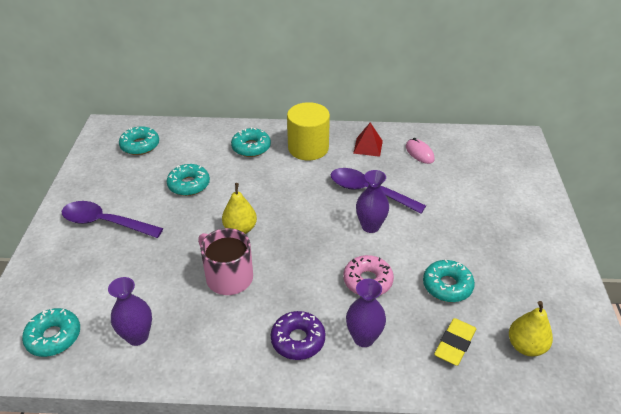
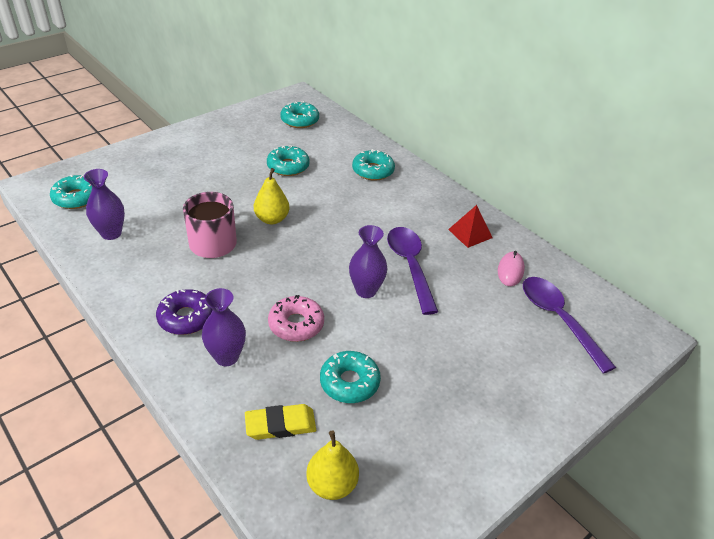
camera: 45 degrees right, 0 degrees up
(105, 222) = (202, 154): purple spoon -> purple spoon (558, 319)
(308, 148) = (416, 200): yellow cylinder -> none

